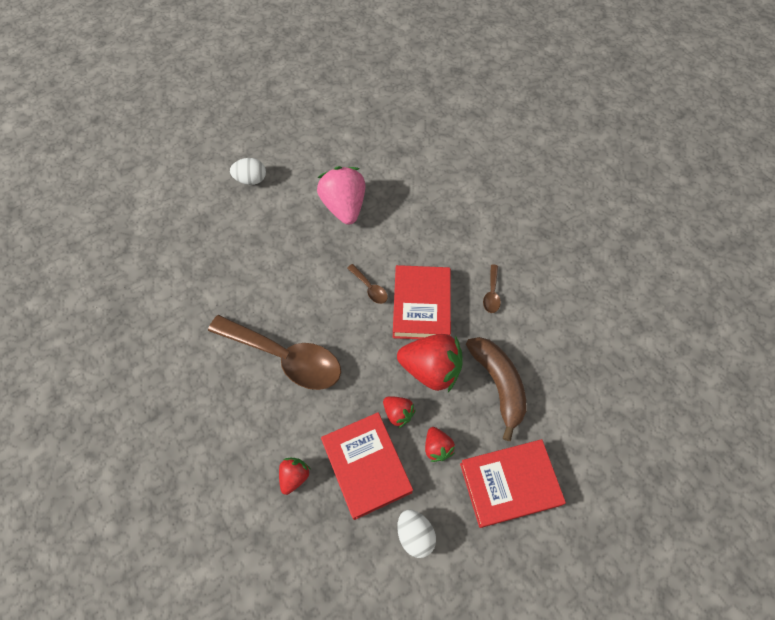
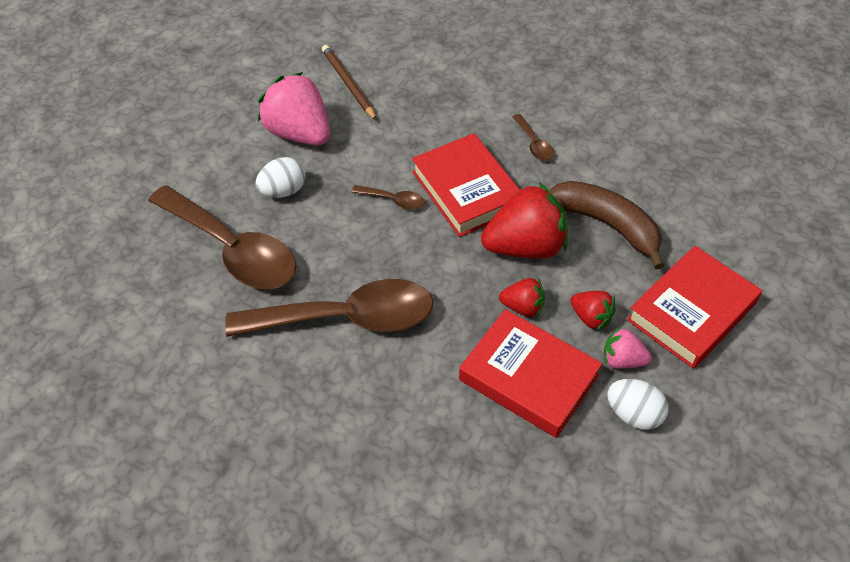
camera: 30 degrees left, 10 degrees down
(251, 180) = (157, 155): white egg -> white egg (283, 191)
(251, 270) = (232, 249): none -> brown spoon
(294, 476) = (454, 433): red strawberry -> none
(399, 184) = (348, 84): none -> brown pencil
(436, 491) = (622, 360): none -> pink strawberry

